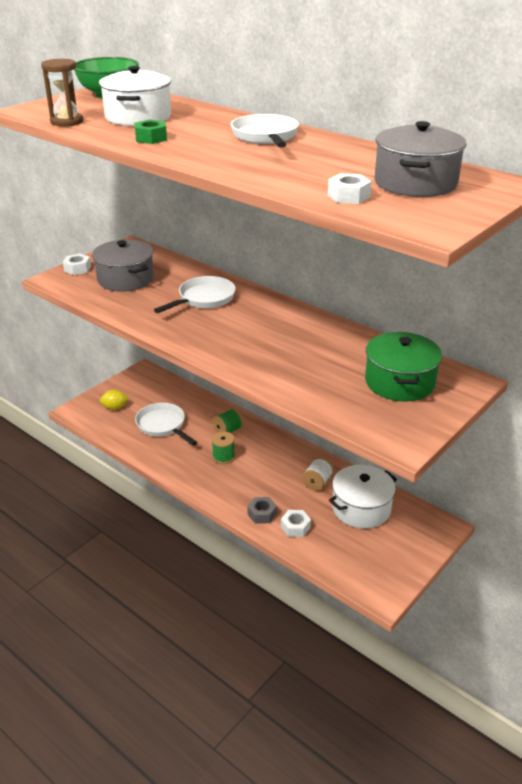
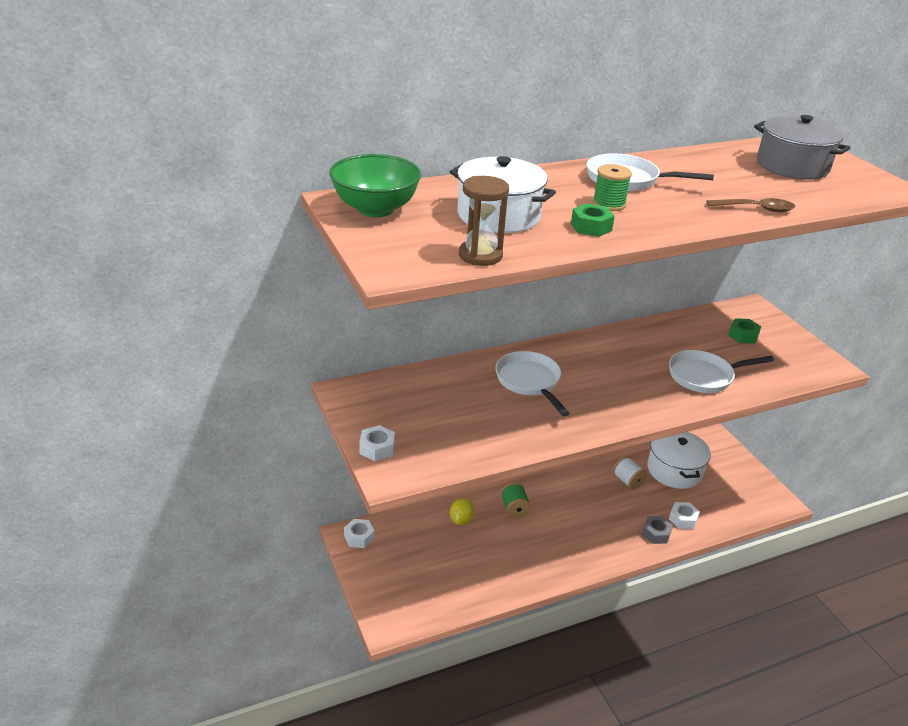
camera: 65 degrees left, 0 degrees up
(115, 407) = (408, 585): yellow lemon -> yellow lemon (461, 520)
(125, 279) = (439, 419): grey pot -> none
(163, 425) = (473, 555): white pan -> white pan (704, 376)
(223, 457) = (556, 528): green spool -> green spool (609, 204)
(269, 178) = (756, 209): none -> brown spoon
(348, 196) = (815, 195): white nut -> white nut (359, 537)
(399, 382) = (743, 335): green pot -> green nut

